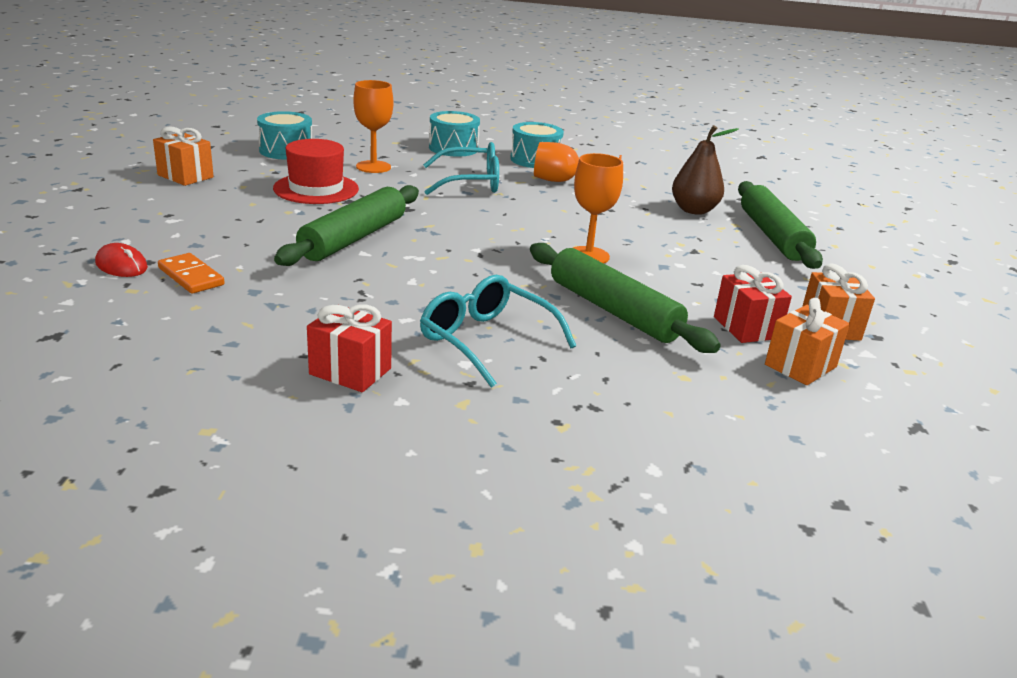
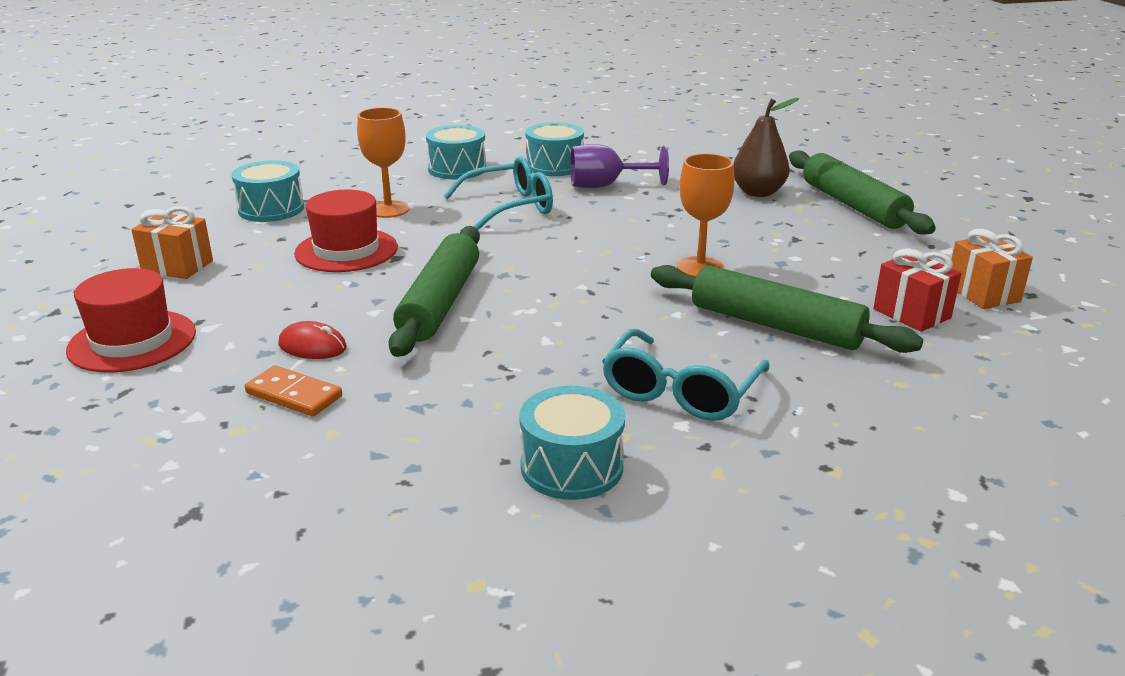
camera: 15 degrees left, 0 degrees up
(112, 218) = (132, 341): none -> red hat
(121, 265) = (197, 401): red mouse -> red mouse (312, 346)
(350, 371) = (572, 467): red gift -> turquoise drum
(486, 340) = (680, 392): turquoise glasses -> turquoise glasses turned 90 degrees counterclockwise
(564, 182) = (606, 186): orange goblet -> purple goblet
(800, 366) = (991, 343): orange gift -> none

